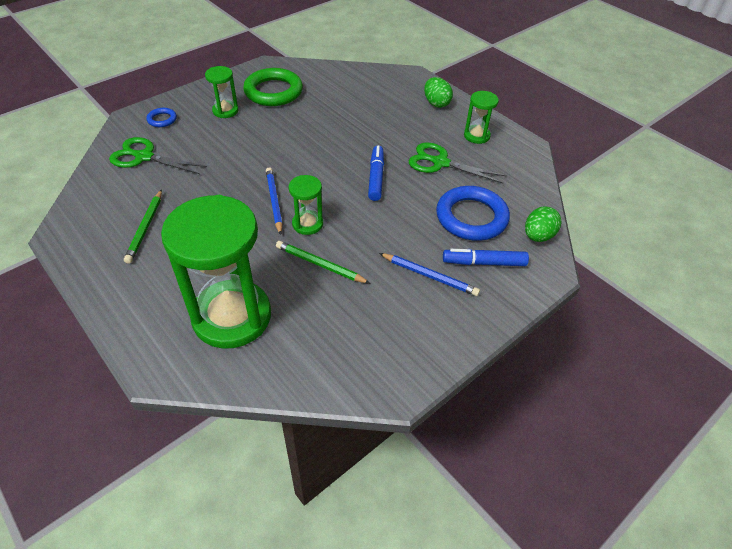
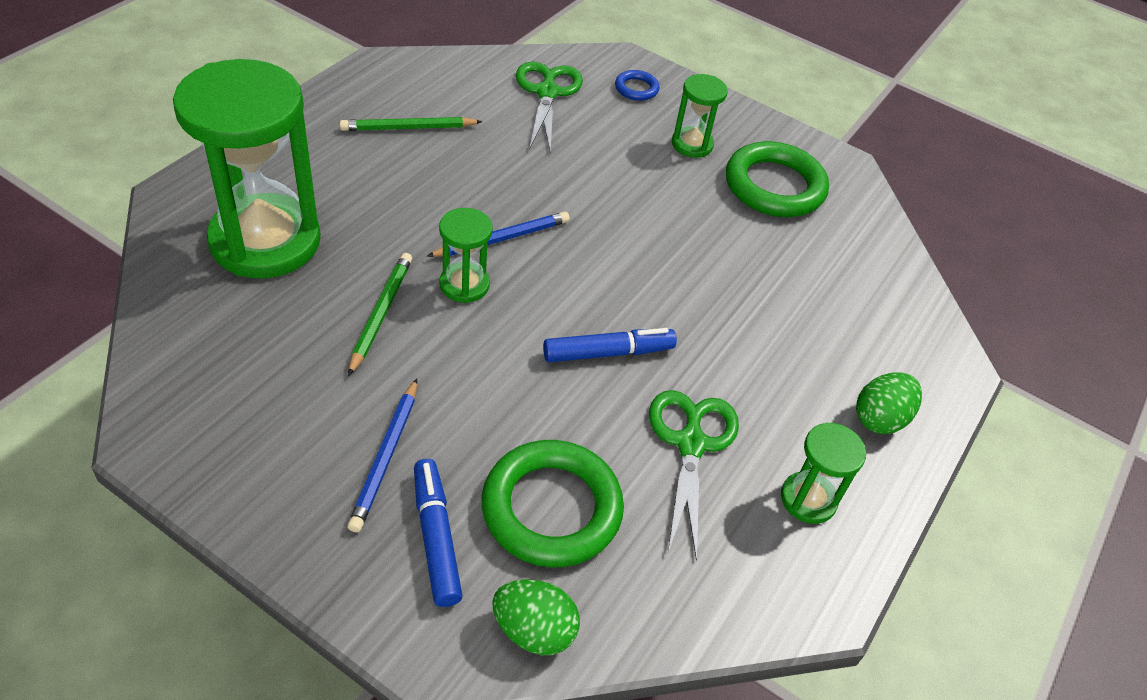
camera: 70 degrees right, 0 degrees up
(471, 217) = (551, 508): blue ring -> green ring

